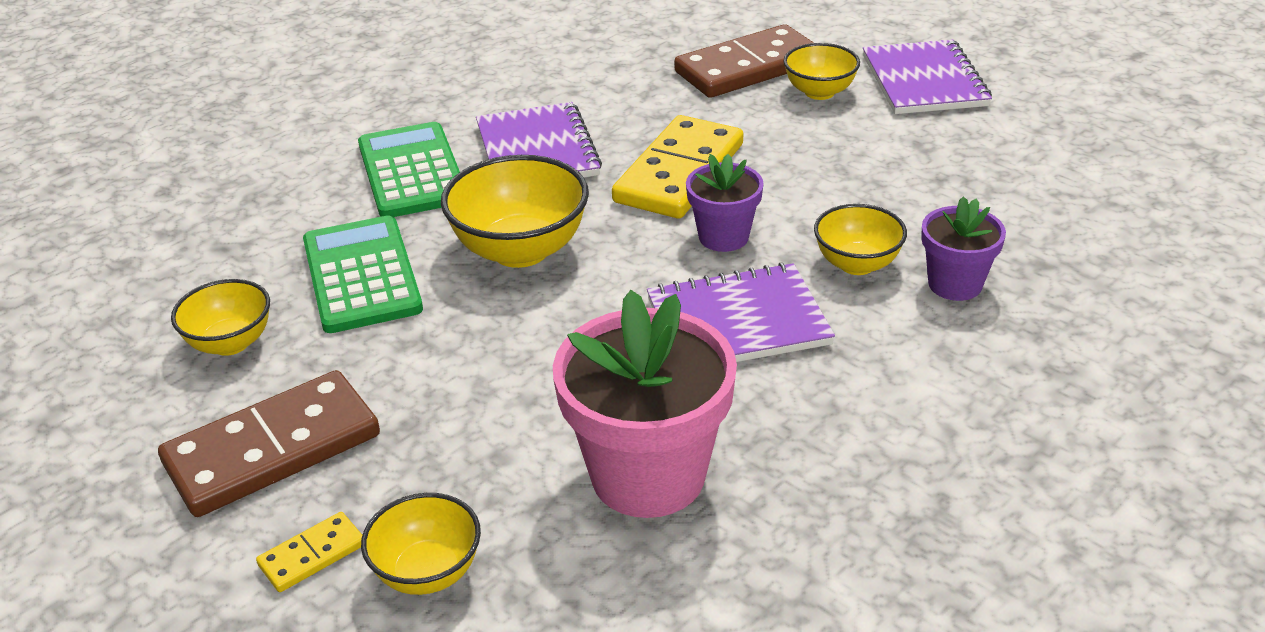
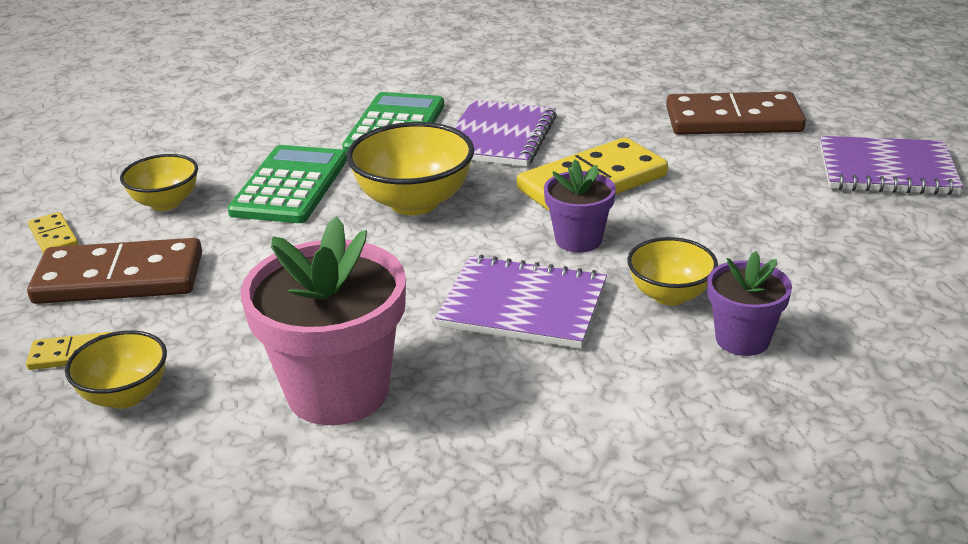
camera: 30 degrees right, 5 degrees down
(130, 431) = (54, 237): none -> yellow domino
(819, 92) = (777, 154): yellow bowl -> none
(924, 81) = (886, 170): purple notebook -> purple notebook turned 75 degrees clockwise

